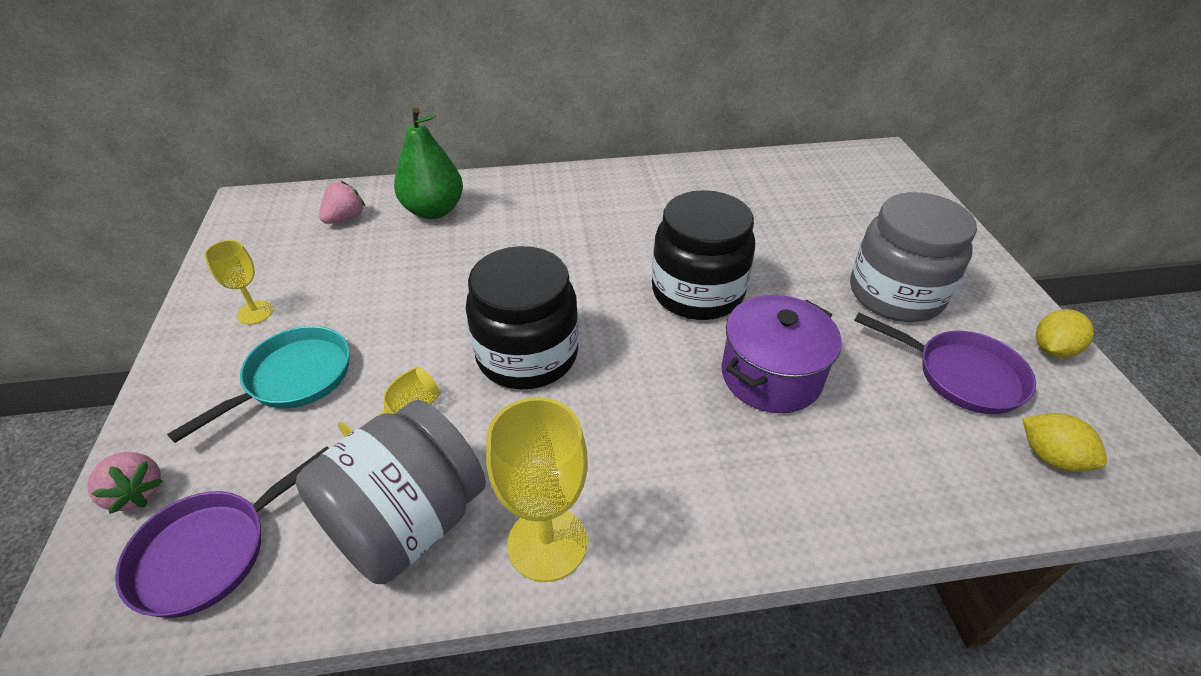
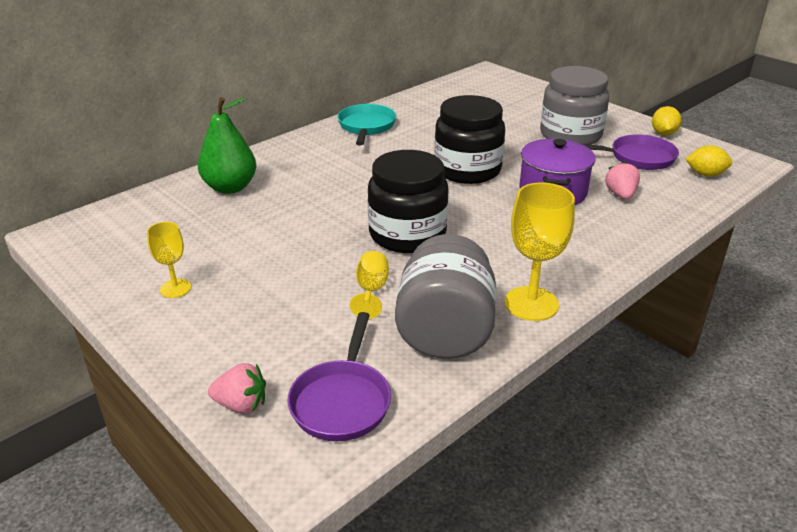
camera: 35 degrees left, 10 degrees down
(293, 379) = (265, 307): turquoise pan -> turquoise pan (366, 126)
(345, 218) = (162, 214): pink strawberry -> pink strawberry (620, 195)

